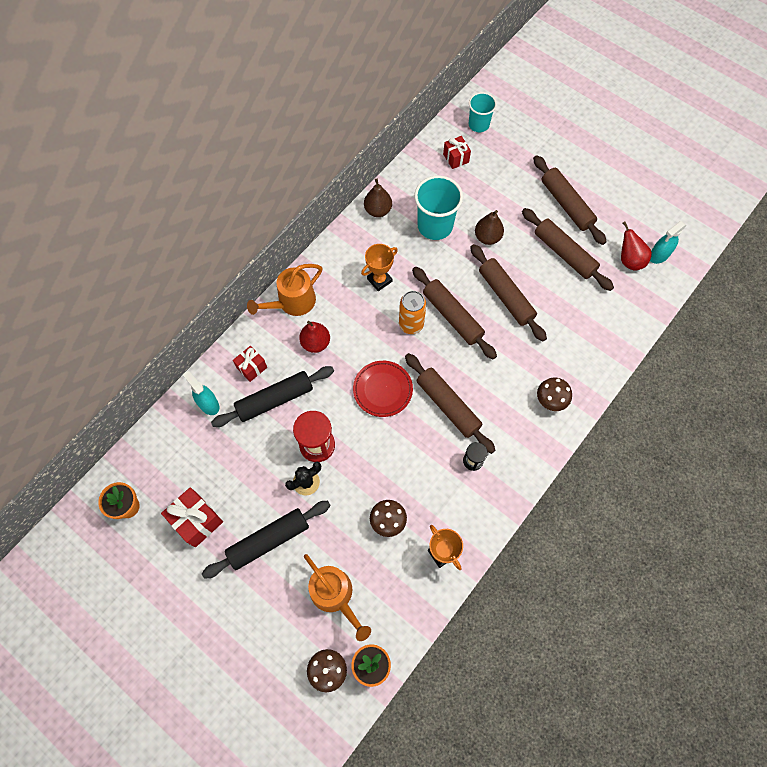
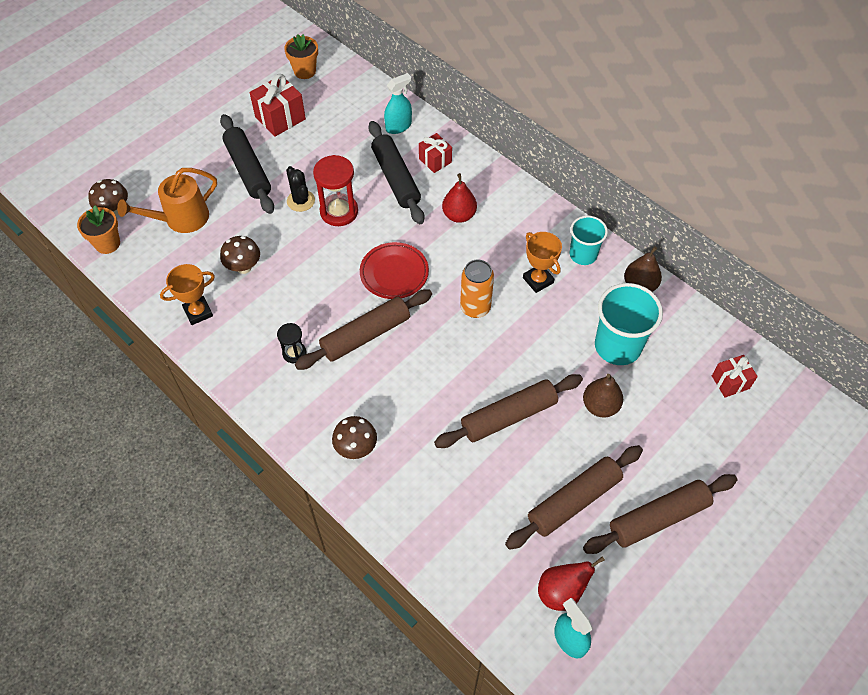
camera: 95 degrees right, 10 degrees down
(292, 302) = (511, 197): orange watering can -> none
(452, 316) = (483, 352): brown rolling pin -> none
(478, 124) = (794, 418): turquoise cup -> turquoise cup (583, 255)

